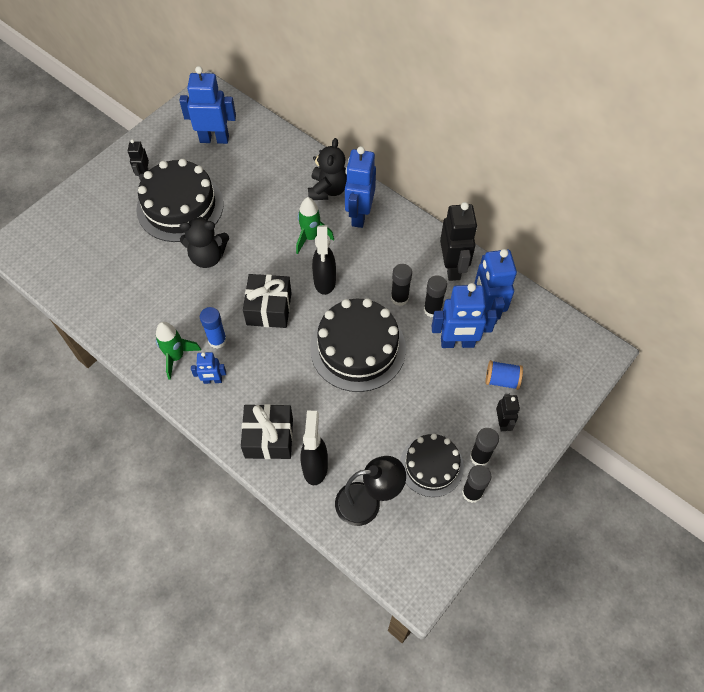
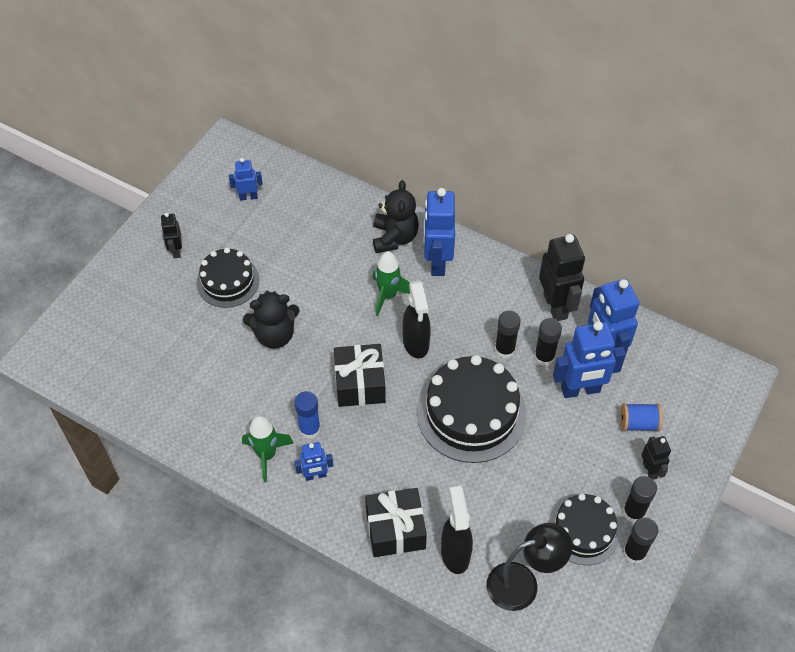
camera: 10 degrees left, 5 degrees down
(180, 206) = (228, 281): black cake -> black cake, size x0.62
(214, 139) = (248, 197): blue robot -> blue robot, size x0.53

